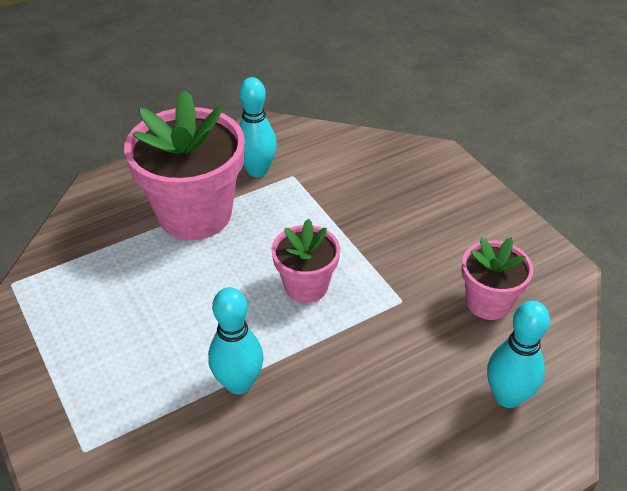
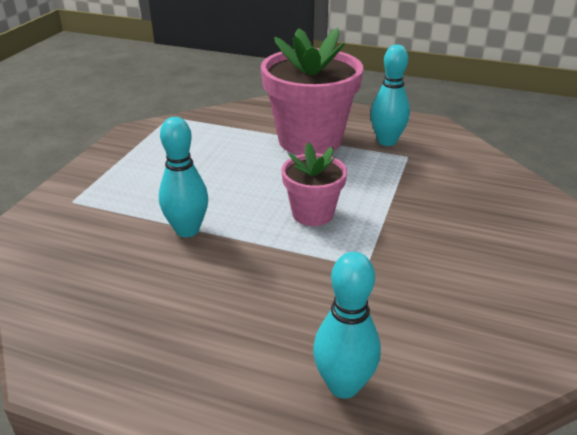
camera: 50 degrees right, 10 degrees down
(488, 302) = (436, 317): pink flower pot -> none

